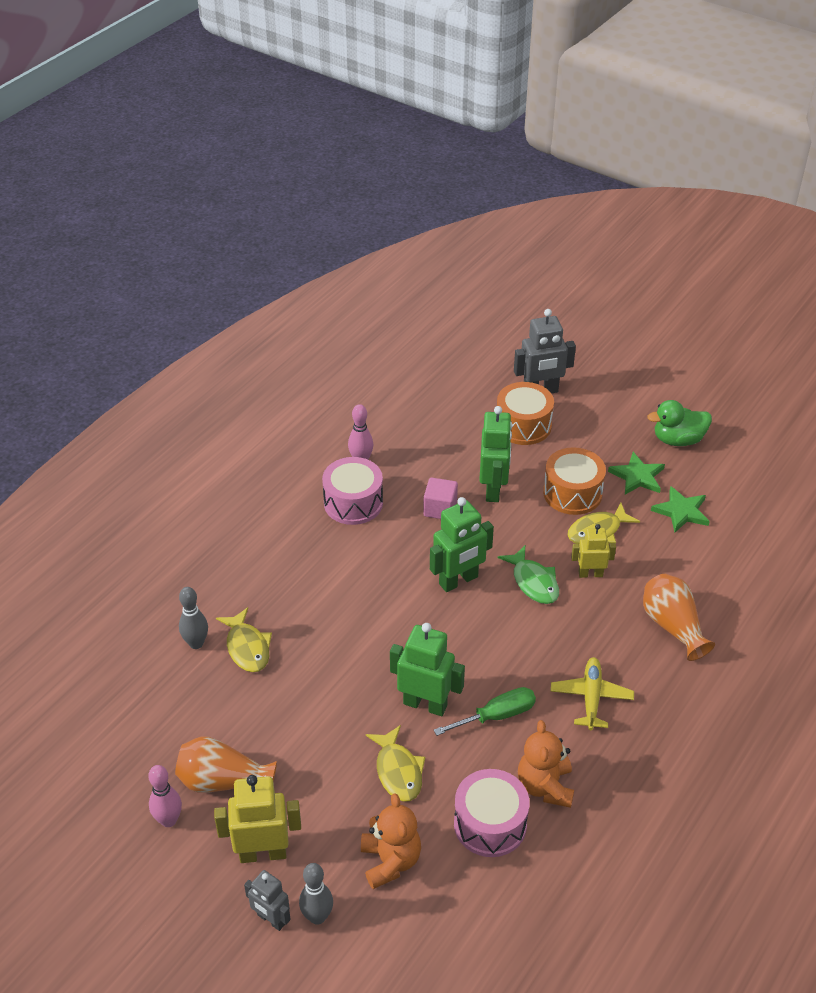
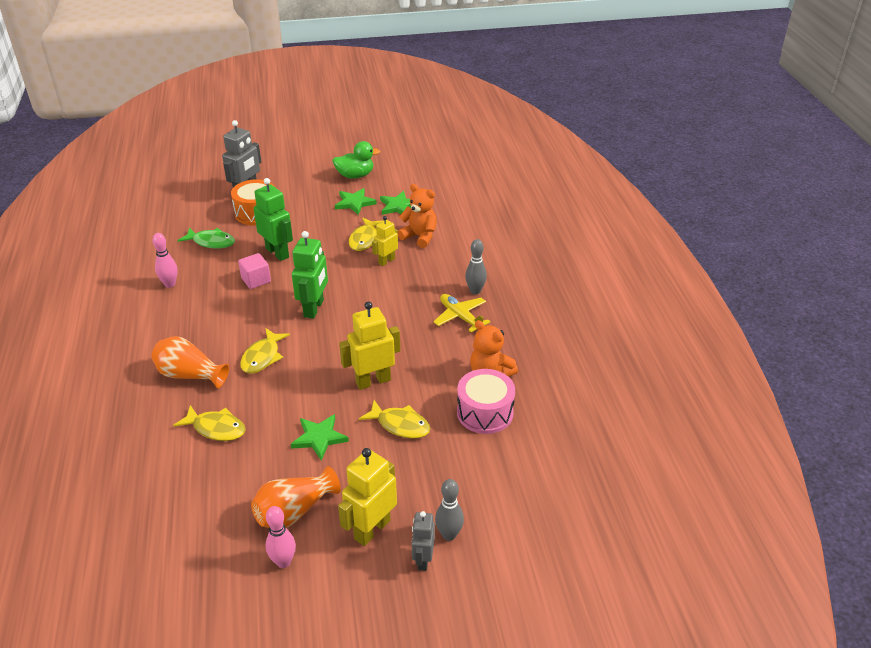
camera: 45 degrees left, 5 degrees down
(196, 643) = (174, 450): grey bowling pin -> grey bowling pin (475, 291)
(271, 919) = (423, 560): grey robot -> grey robot turned 105 degrees clockwise
(316, 726) = (319, 438): none -> green star
(353, 503) = (193, 308): pink drum -> none
(358, 601) = (262, 357): none -> yellow fish
(390, 861) = (454, 472): orange teddy bear -> orange teddy bear (419, 236)
(425, 704) = (373, 381): green robot -> yellow robot
(496, 716) = (421, 359): green screwdriver -> none
(533, 582) = (359, 283): green fish -> green fish (211, 242)
(572, 493) = (328, 229): orange drum -> none
(672, 626) = (460, 259): orange vase -> orange vase (190, 375)
(678, 440) = (355, 175): green duck -> green duck turned 135 degrees counterclockwise

